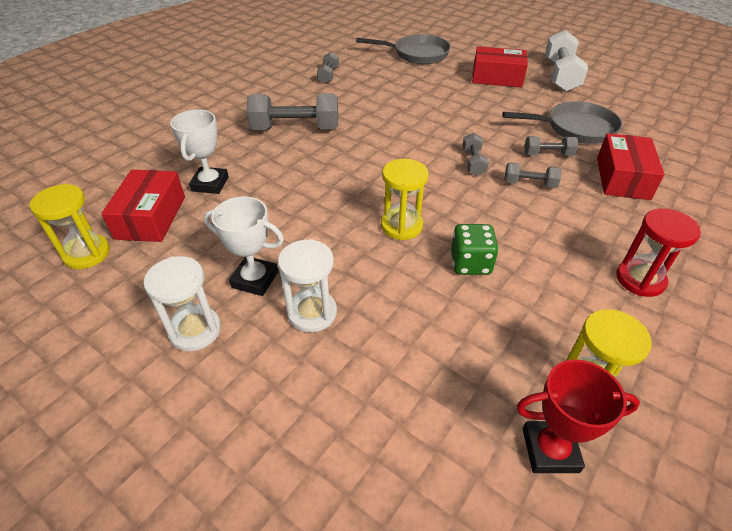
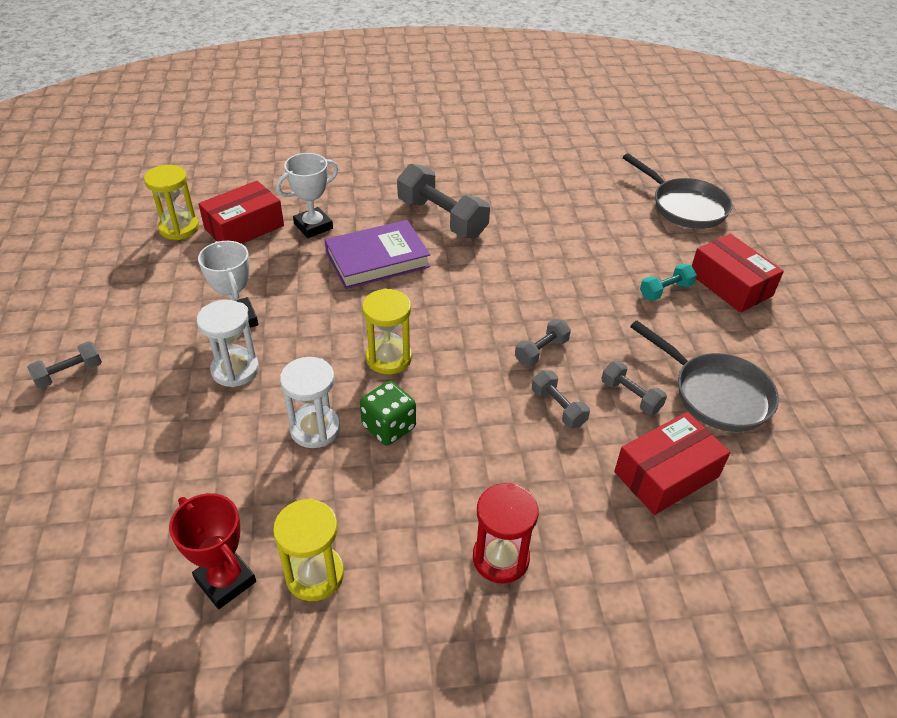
camera: 45 degrees right, 0 degrees up
(195, 330) = (162, 325): white hourglass -> white hourglass (315, 429)
(293, 176) = (377, 259): none -> purple book
(328, 75) = (553, 181): grey dumbbell -> grey dumbbell (69, 374)
(476, 97) = (665, 291): none -> turquoise dumbbell
(560, 76) = (818, 329): white dumbbell -> none

